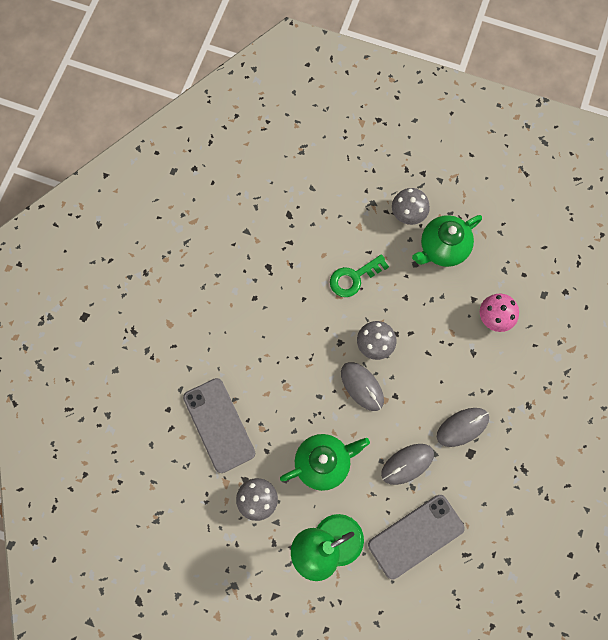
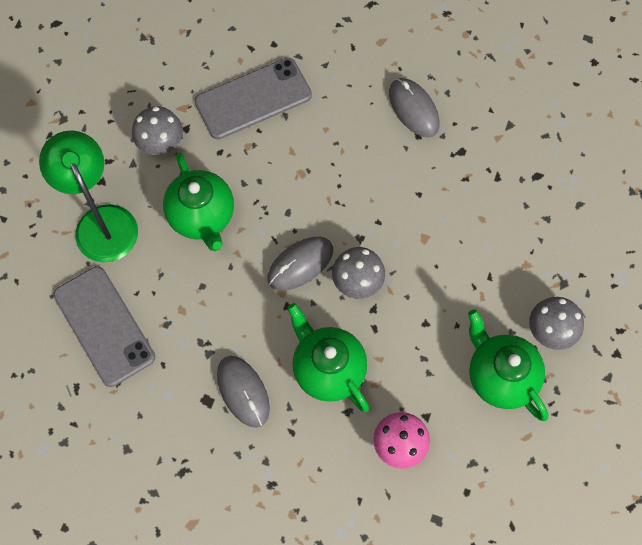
camera: 90 degrees right, 5 degrees down
(354, 278) = (451, 257): green key -> none
(407, 464) = (196, 318): grey mouse -> grey mouse (413, 109)
(443, 366) = (328, 369): none -> green teapot

